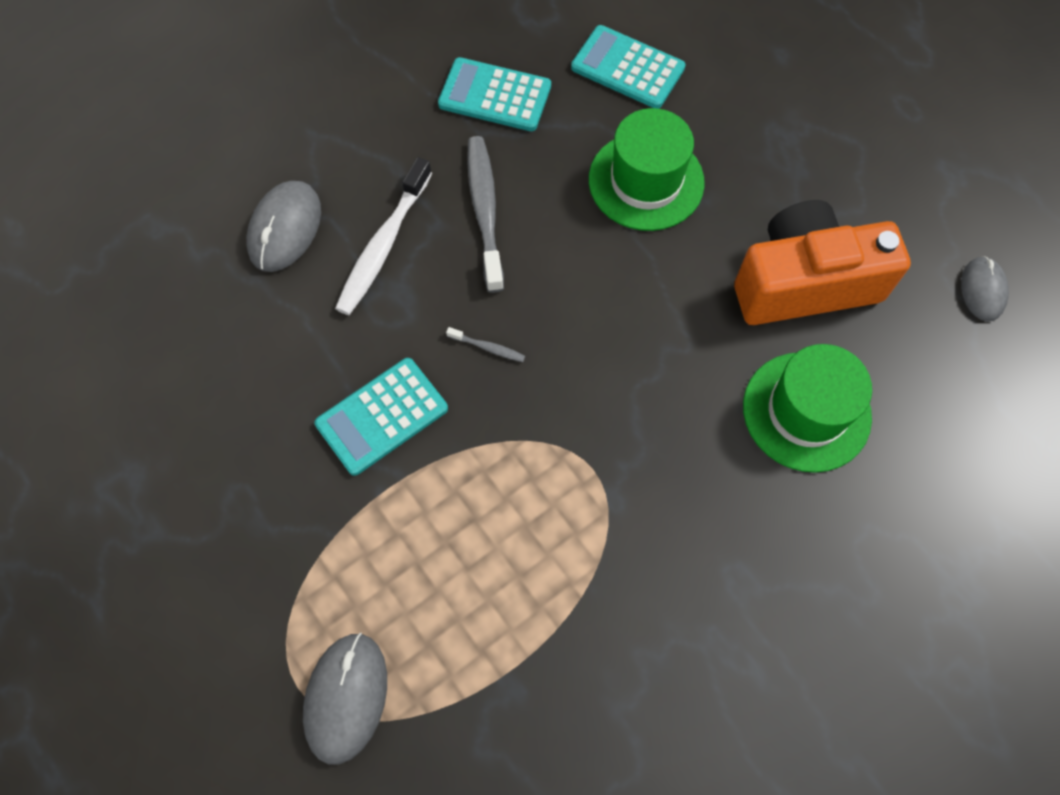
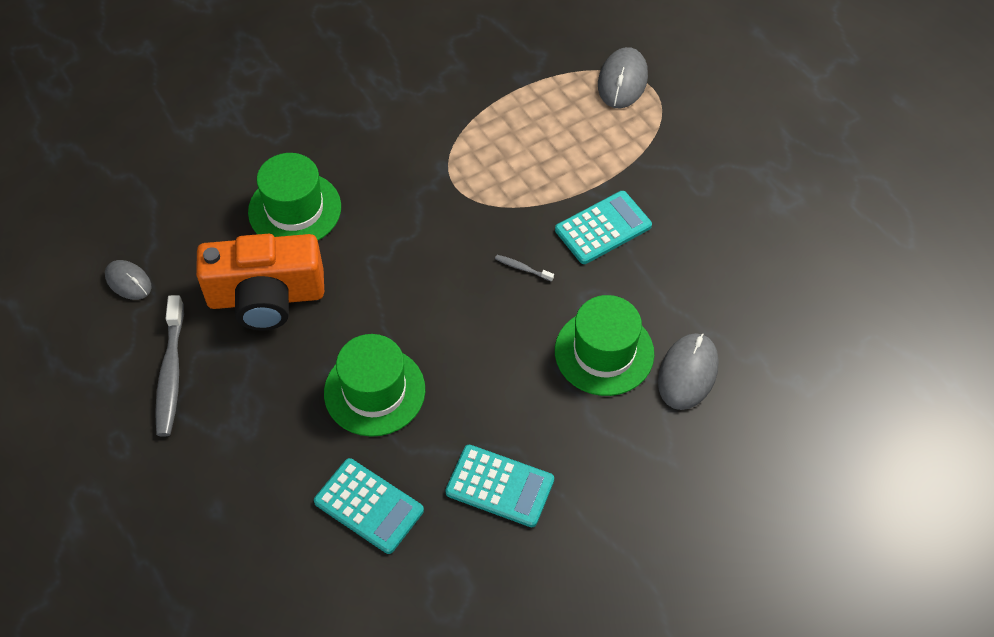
camera: 175 degrees left, 10 degrees down
(383, 246) = (604, 352): white toothbrush -> green hat
(485, 210) = (517, 376): grey toothbrush -> grey toothbrush (171, 373)
(982, 290) = (128, 281): grey mouse -> grey mouse turned 60 degrees counterclockwise

